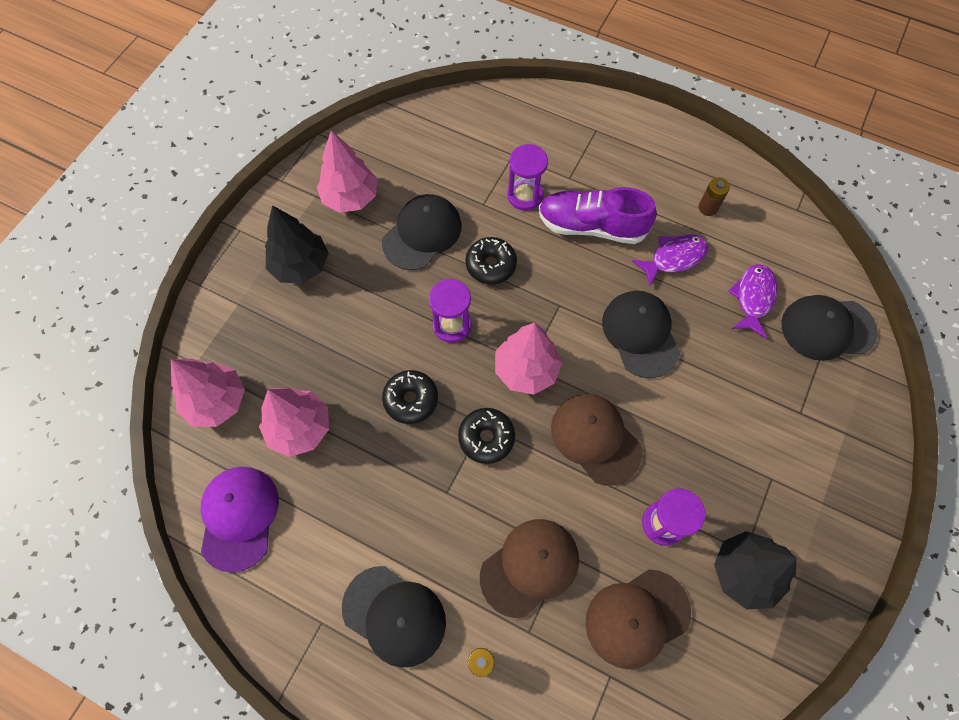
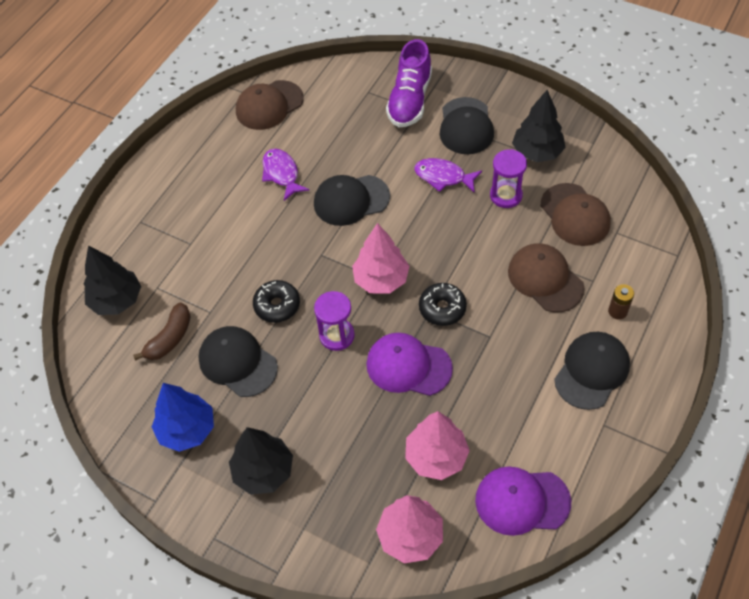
camera: 85 degrees left, 10 degrees down
(350, 198) = (187, 429): pink tree -> blue tree
(411, 400) = (408, 366): black donut -> purple cap
(452, 172) = (170, 338): none -> brown banana
(497, 123) = (116, 300): none -> black tree
(525, 196) = (205, 278): purple hourglass -> none
(591, 226) = (244, 229): purple shoe -> purple shoe (410, 100)
(595, 438) = (441, 234): brown cap -> brown cap (269, 105)
(708, 208) = (235, 148): brown battery -> none
(753, 298) = (322, 127): purple fish -> purple fish (443, 177)
(827, 328) = (350, 87): black cap -> black cap (466, 126)

